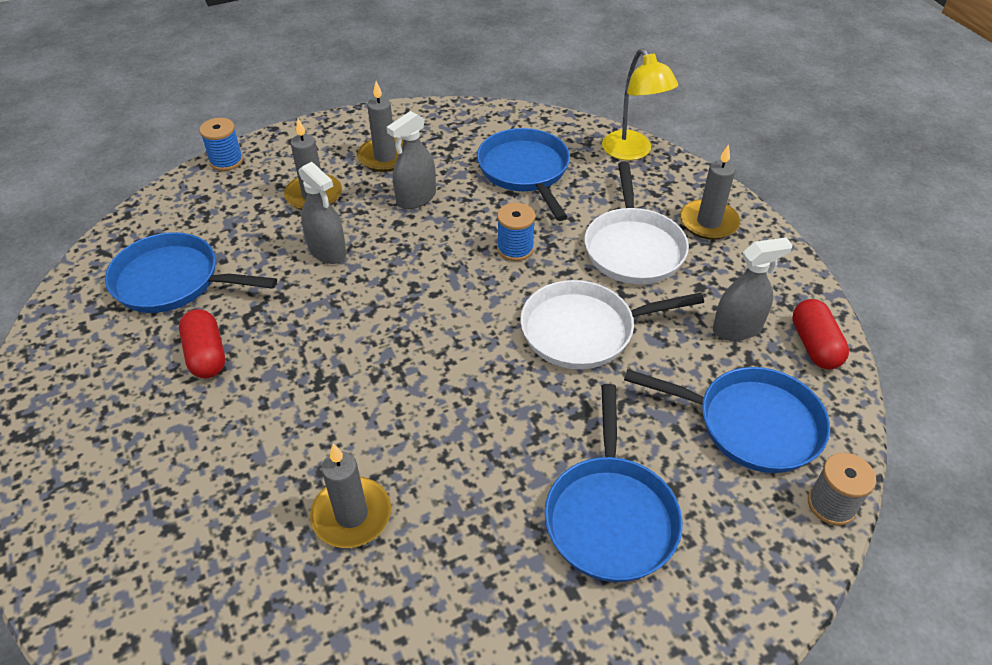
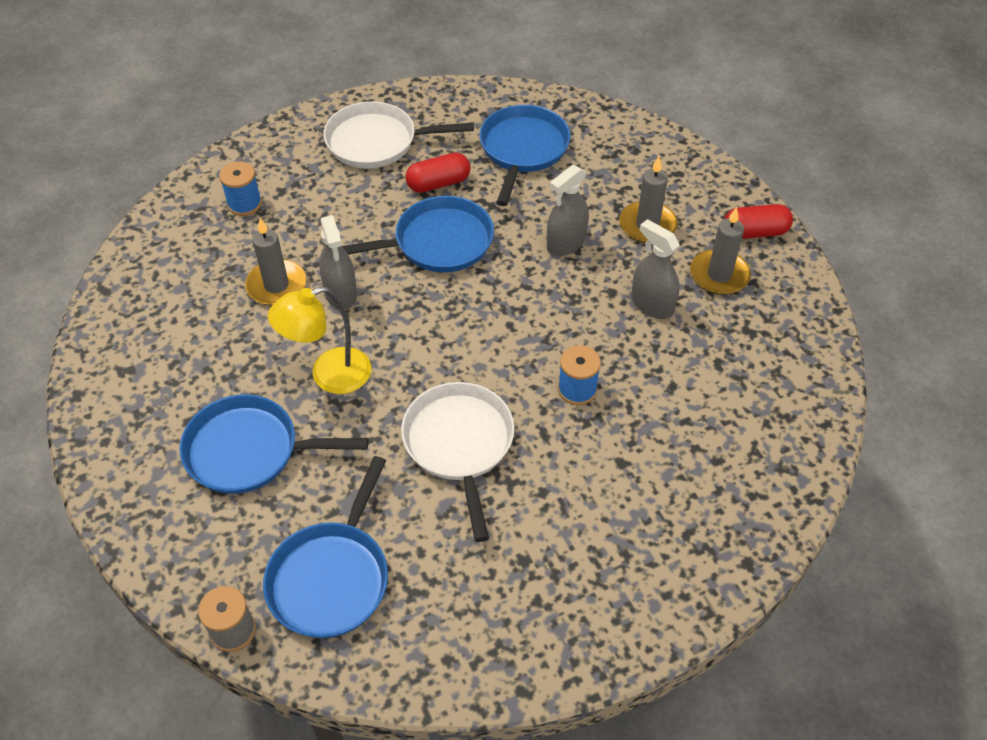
camera: 90 degrees right, 5 degrees up
(226, 161) = (693, 156): blue spool -> blue spool (244, 204)
(525, 171) = (713, 401): blue pan -> blue pan (438, 243)
(632, 152) = (770, 516): yellow lamp -> yellow lamp (329, 375)
(633, 248) = (585, 499): white pan -> white pan (377, 142)
(708, 222) = (637, 586): grey candle -> none
(737, 328) = (459, 587): grey spray bottle -> grey spray bottle (340, 293)
(814, 345) = (432, 664): red capsule -> red capsule (755, 232)

